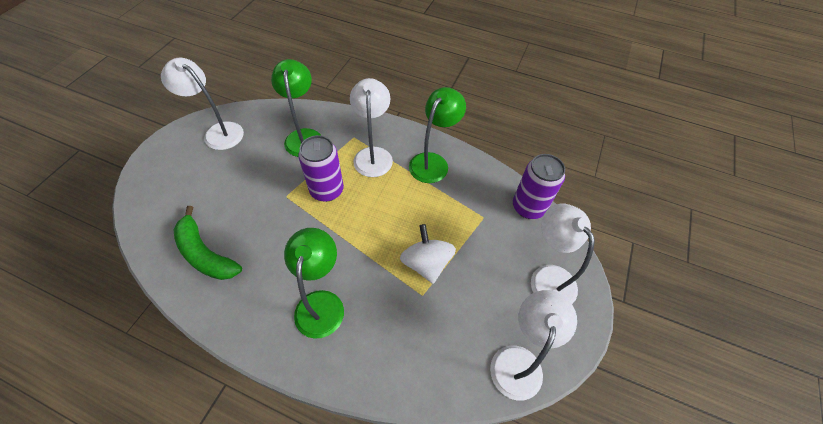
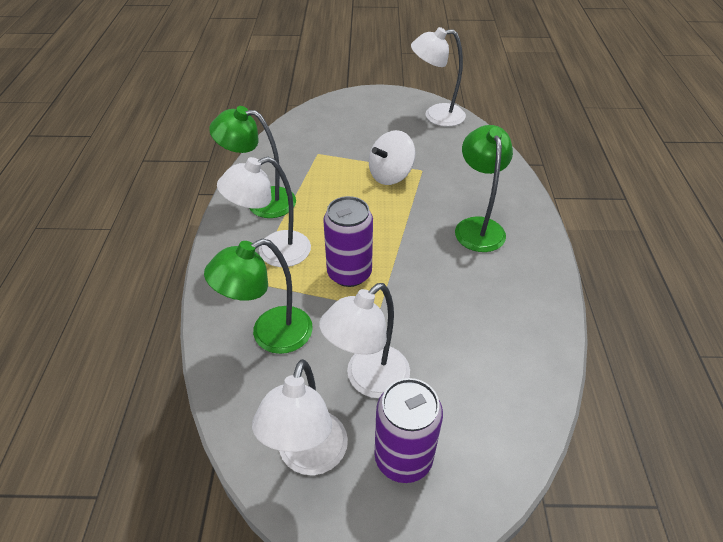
camera: 110 degrees left, 10 degrees down
(205, 253) = (502, 344): green banana -> none
(321, 303) = (477, 226): green lamp -> green lamp turned 105 degrees clockwise
(528, 207) = (290, 131): purple can -> purple can (403, 458)
(547, 277) = (357, 112): white lamp -> white lamp (368, 380)

